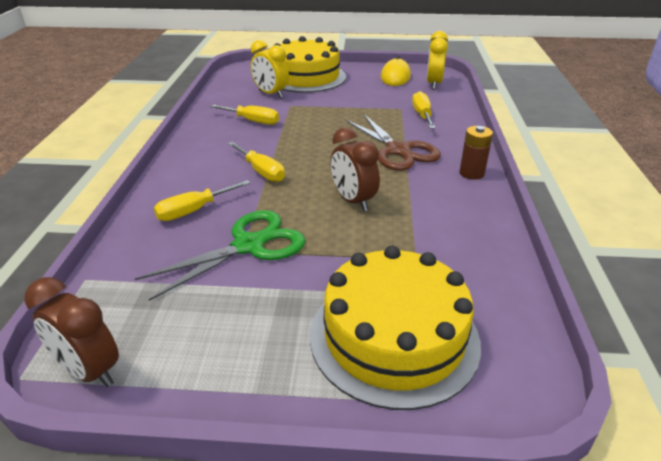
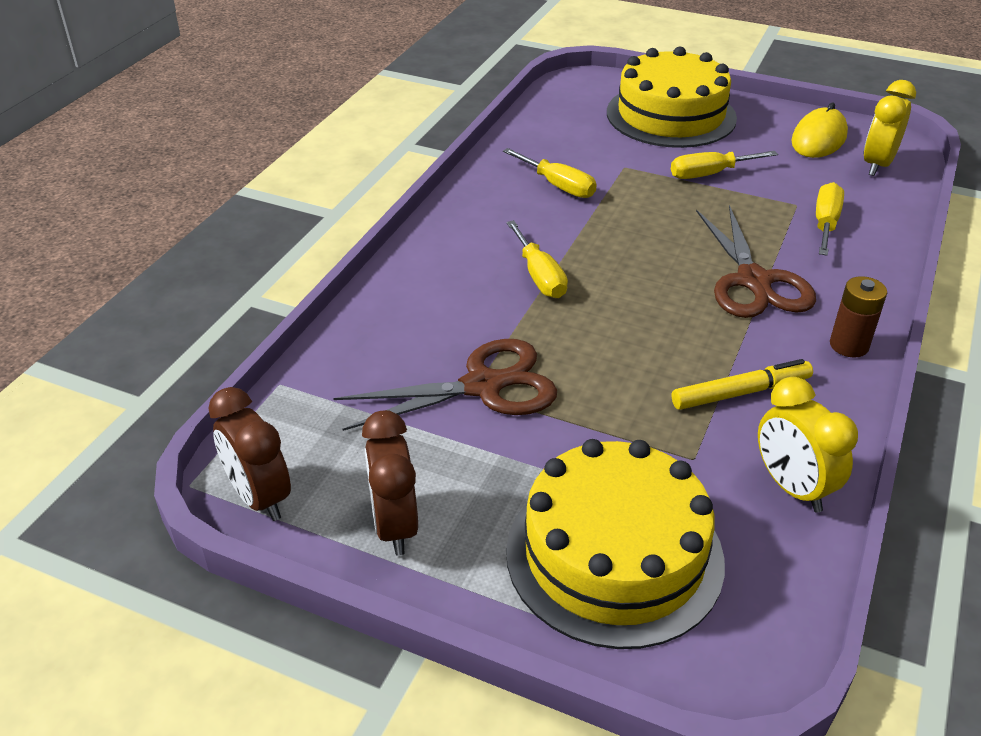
camera: 20 degrees right, 5 degrees up
(193, 211) = (431, 318): yellow screwdriver -> yellow screwdriver (709, 174)
(249, 245) = (483, 386): green scissors -> brown scissors
(271, 94) = (603, 140): yellow clock -> yellow clock (792, 487)
(353, 201) = (648, 351): brown clock -> brown clock (394, 525)
(423, 212) = (740, 393): none -> yellow marker

